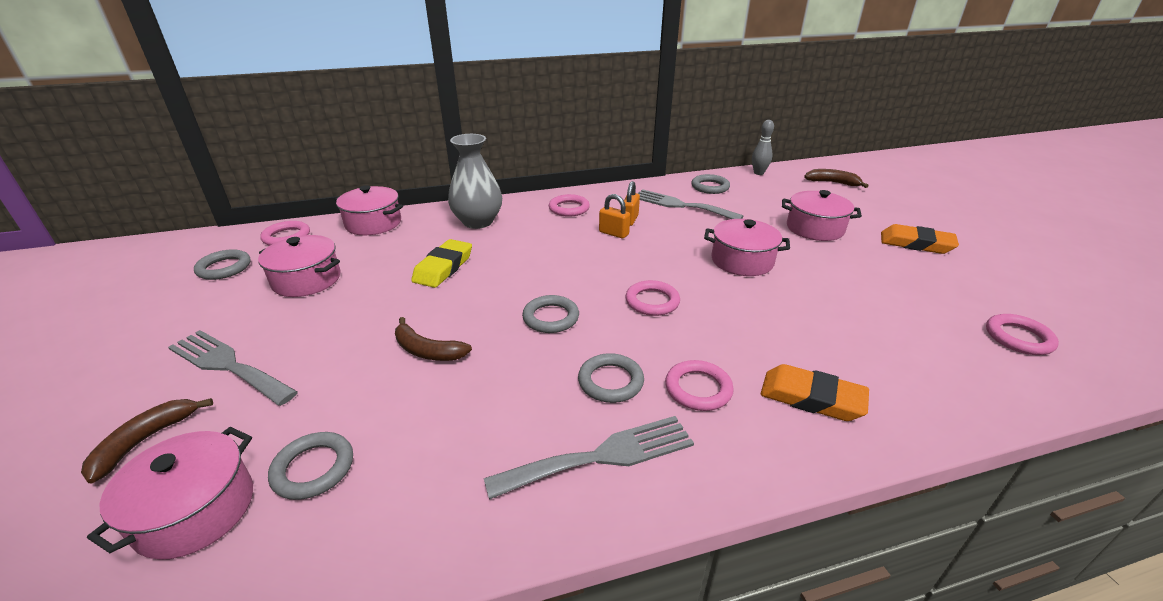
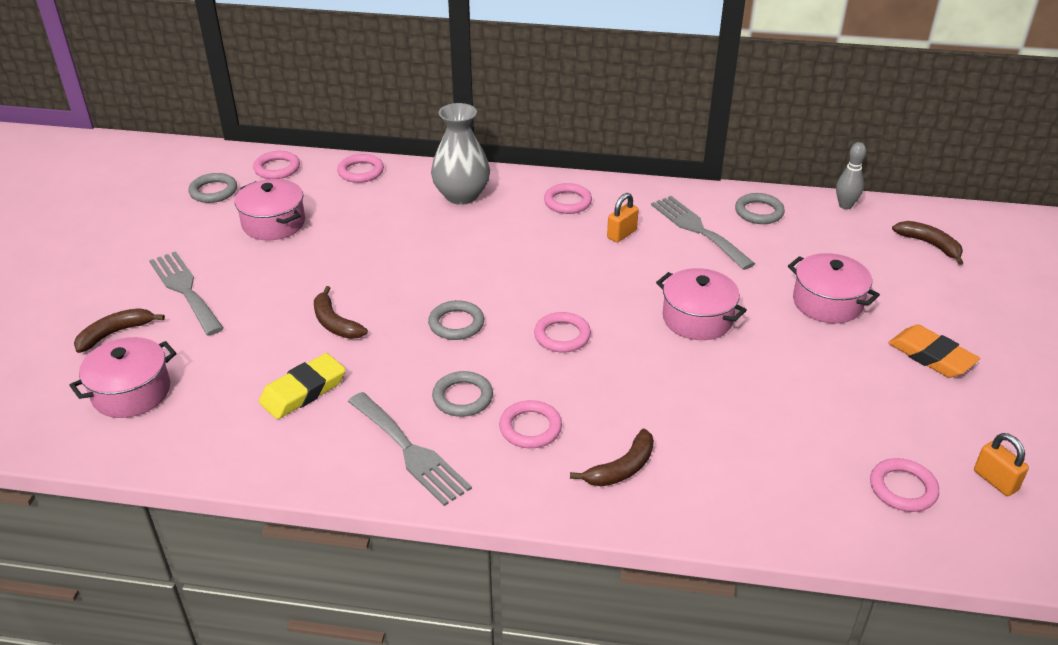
camera: 25 degrees right, 5 degrees up
(313, 468) = (211, 390): grey ring -> none
(373, 223) = (361, 172): pink pot -> pink ring
(443, 268) = (395, 243): yellow eraser -> yellow eraser (303, 391)
(601, 456) = (410, 451): grey fork -> grey fork turned 45 degrees clockwise
(614, 233) = (590, 247): orange padlock -> orange padlock (995, 480)
(811, 398) = (622, 468): orange eraser -> brown banana

